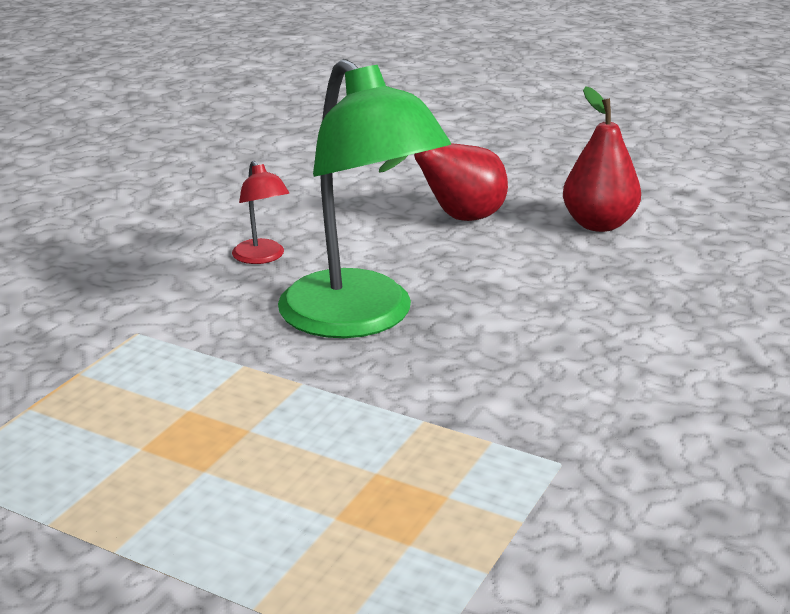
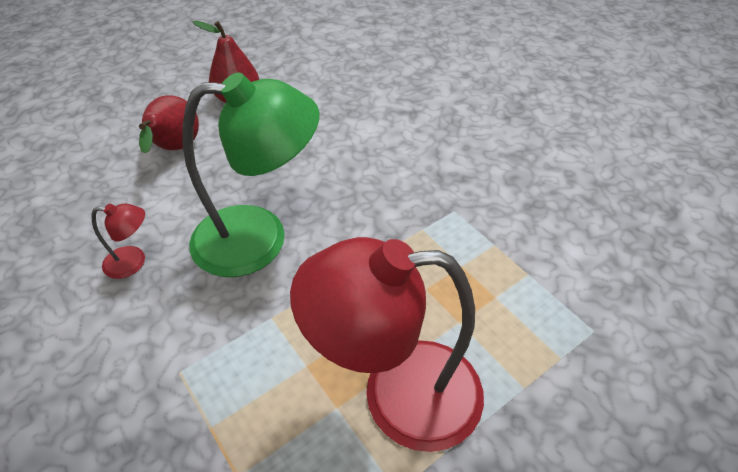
camera: 65 degrees left, 20 degrees up
(182, 490) = (397, 394): none -> red lamp

